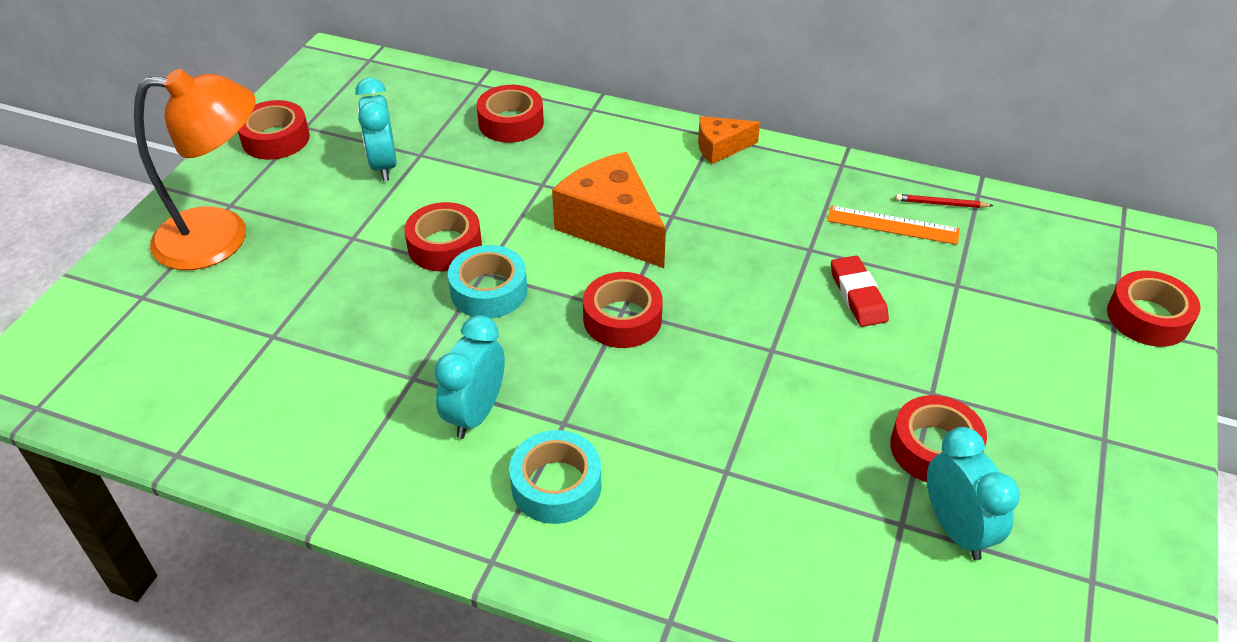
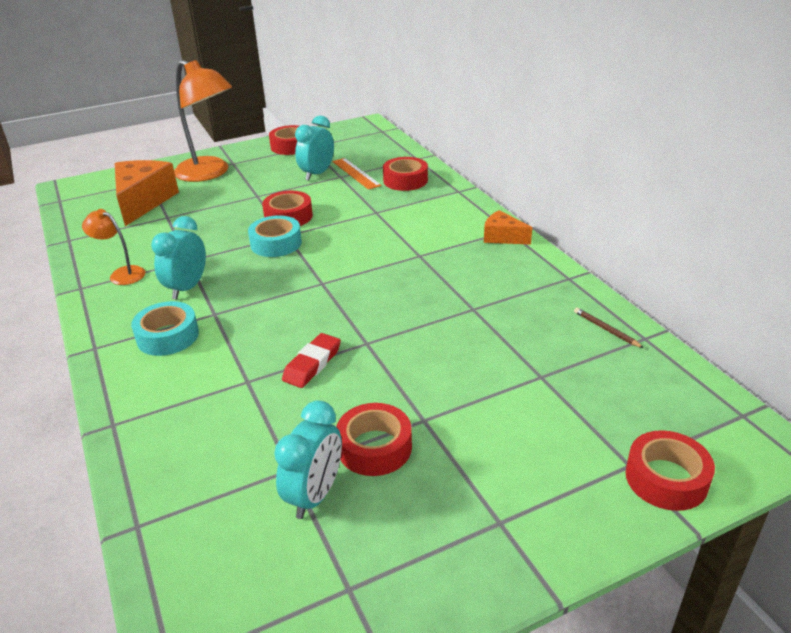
camera: 45 degrees right, 10 degrees down
(353, 451) = (122, 274): none -> orange lamp
(476, 413) = (187, 288): turquoise clock -> turquoise clock turned 45 degrees counterclockwise
(612, 226) = (379, 245): orange cheese -> orange cheese (143, 201)
(622, 319) = (315, 287): red tape -> none
(857, 295) = (463, 346): red eraser -> red eraser (312, 364)
(892, 225) = (550, 323): orange ruler -> orange ruler (356, 173)
(941, 204) = (606, 329): red pencil -> brown pencil

